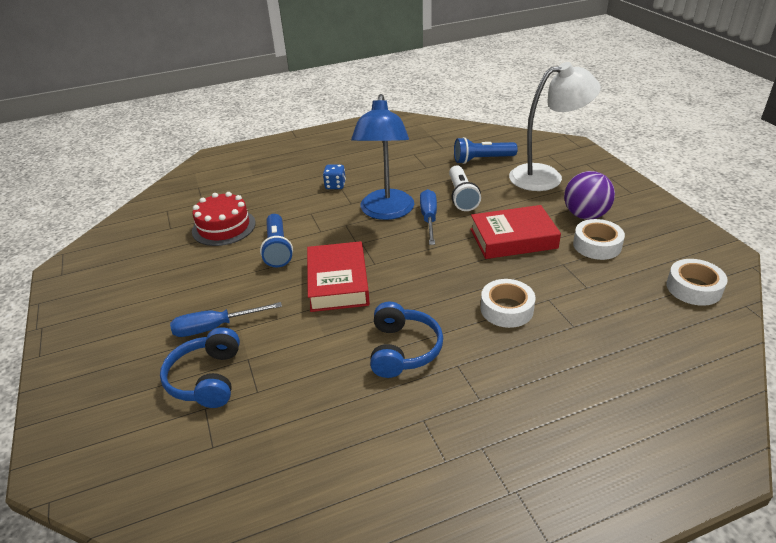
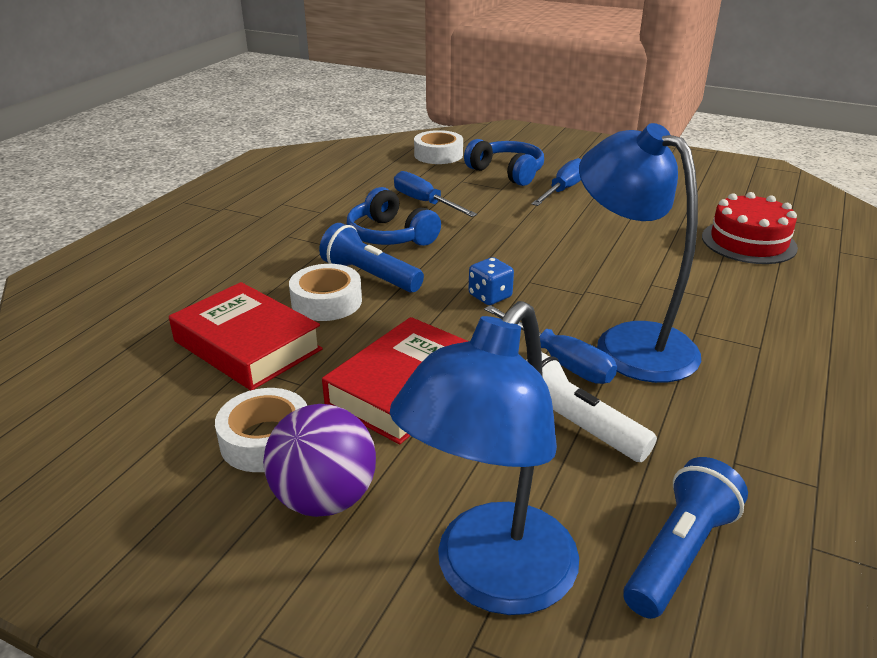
camera: 135 degrees right, 5 degrees down
(278, 249) = (649, 250): blue flashlight -> blue flashlight (369, 276)
(328, 377) = (425, 202): none -> blue screwdriver
(335, 185) = (773, 346): blue dice -> blue dice (490, 296)
(338, 282) = (532, 251): red book -> red book (247, 345)
(546, 176) = (491, 578): white lamp -> blue lamp
(693, 288) = (80, 434): white tape -> white tape (438, 155)

